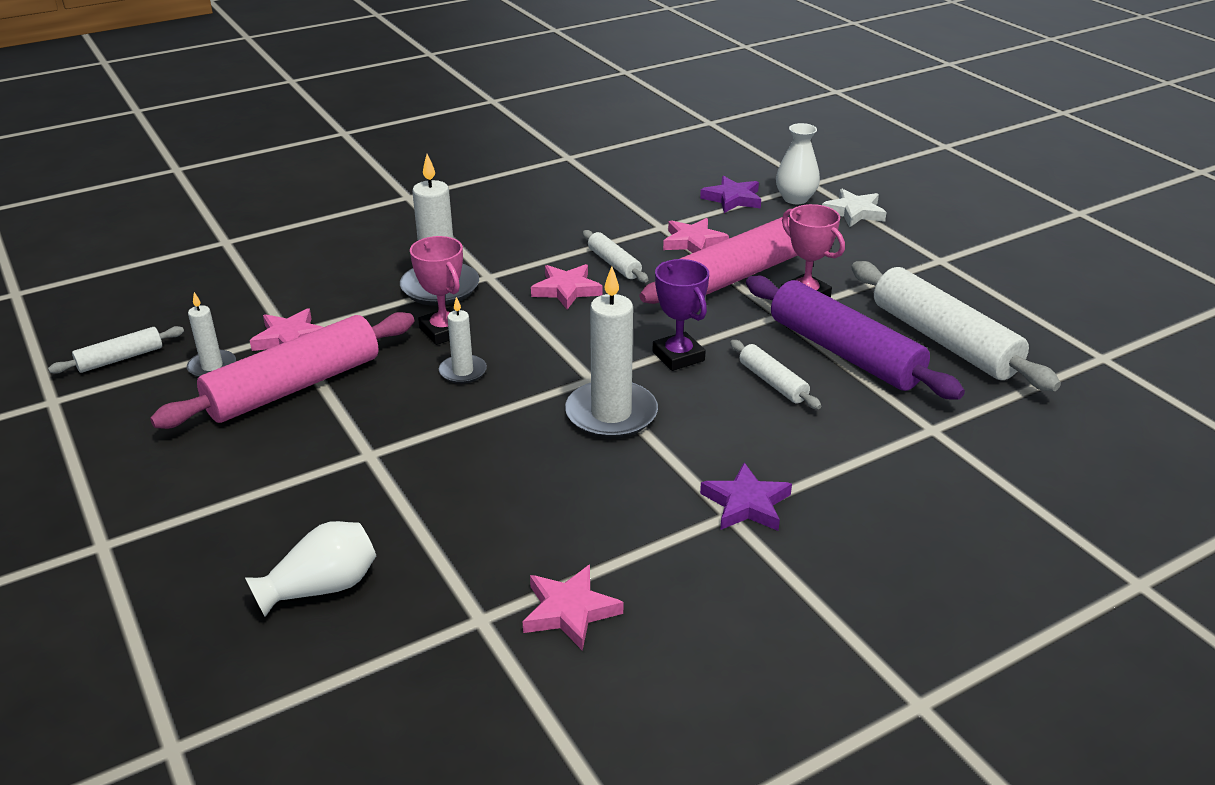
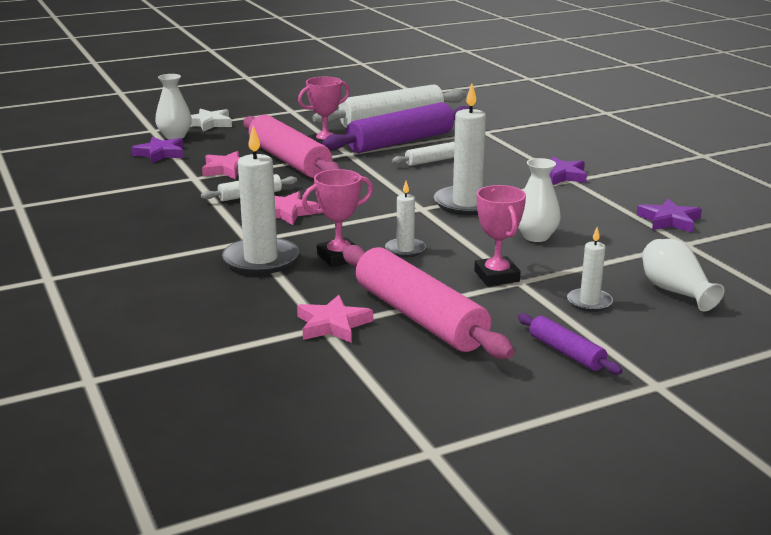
camera: 85 degrees left, 10 degrees down
(120, 358) = (350, 418): white rolling pin -> none
(192, 483) = (566, 352): none -> purple rolling pin
(212, 367) = (377, 361): white candle -> white candle (589, 302)
(385, 437) = (496, 276): none -> pink trophy
(503, 471) = (536, 236): none -> white vase
(569, 611) = (669, 220): pink star -> purple star
(678, 356) = (396, 182): purple trophy -> none

